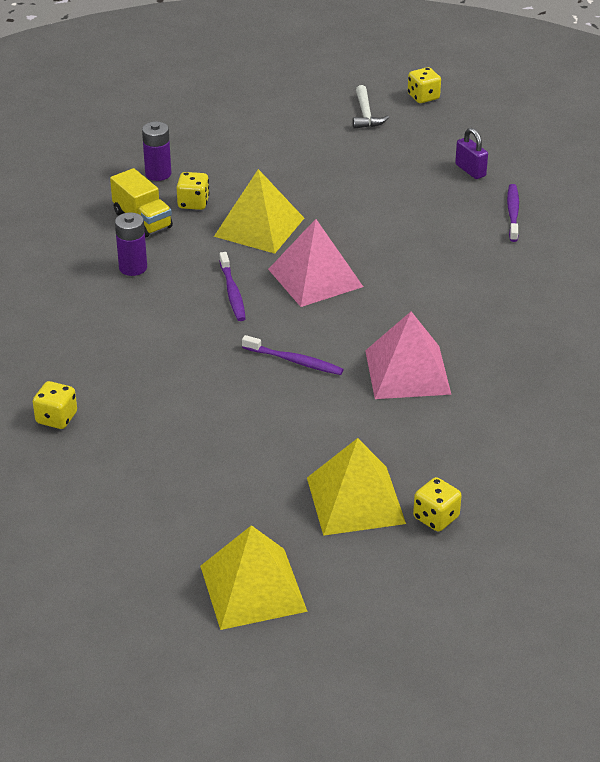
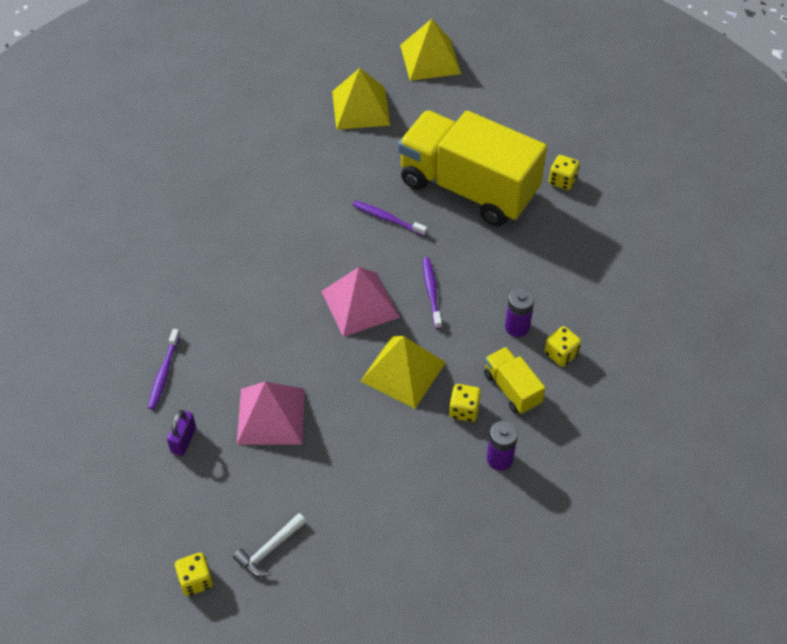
camera: 175 degrees left, 15 degrees up
(188, 402) = (468, 188): none -> yellow truck
(365, 114) = (269, 549): white hammer -> white hammer turned 135 degrees counterclockwise
(407, 372) = (304, 203): pink pyramid -> pink pyramid (270, 416)
(436, 518) = (312, 93): yellow dice -> yellow dice (561, 354)
(470, 170) = (183, 440): purple padlock -> purple padlock turned 45 degrees clockwise

